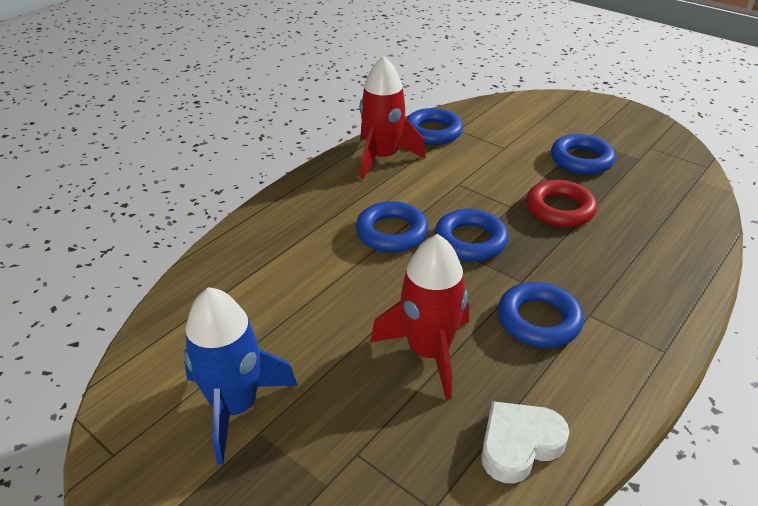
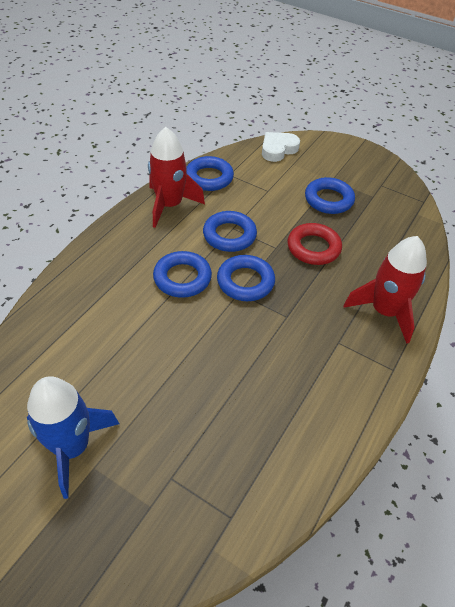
camera: 10 degrees left, 10 degrees up
(429, 351) = (219, 385): red rocket -> red rocket (384, 311)
(519, 444) = (291, 458): white heart -> white heart (278, 149)
(538, 320) = (301, 350): blue ring -> blue ring (229, 235)

